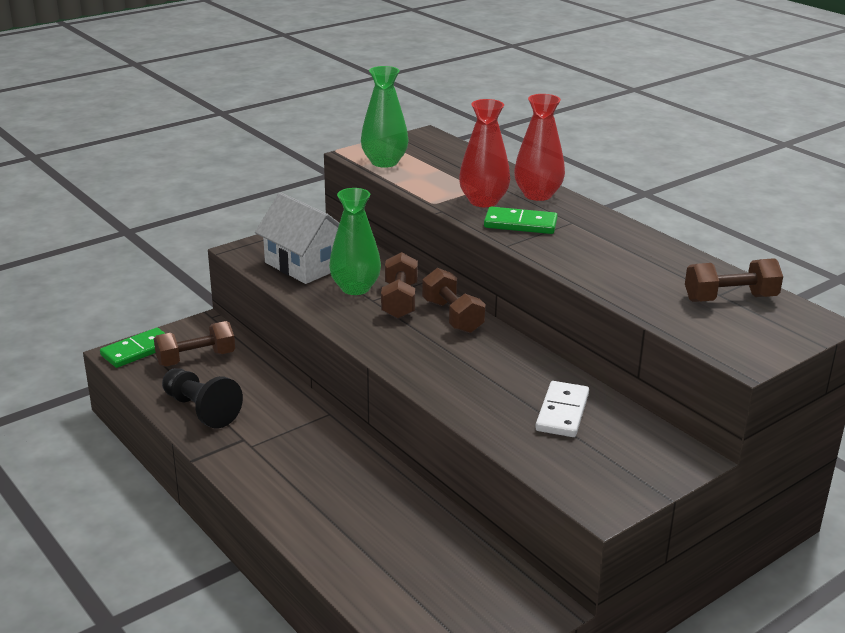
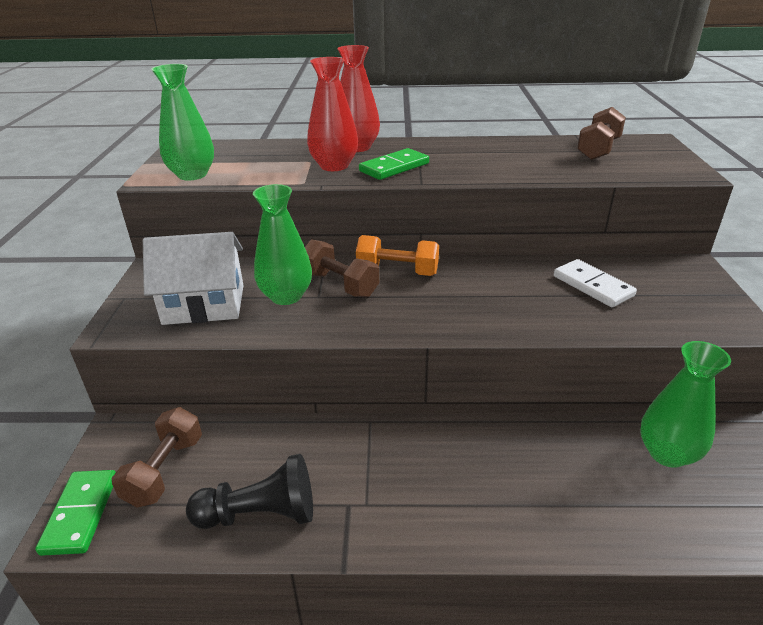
camera: 50 degrees left, 5 degrees up
(452, 316) = (397, 272): brown dumbbell -> orange dumbbell
(461, 568) = (667, 453): none -> green vase

